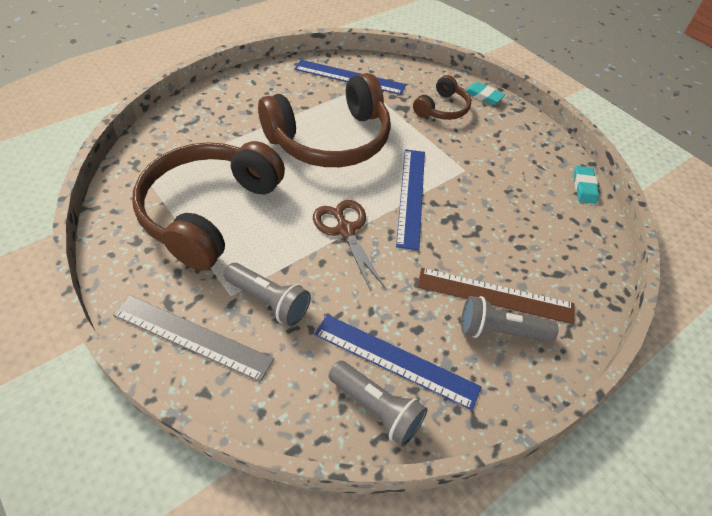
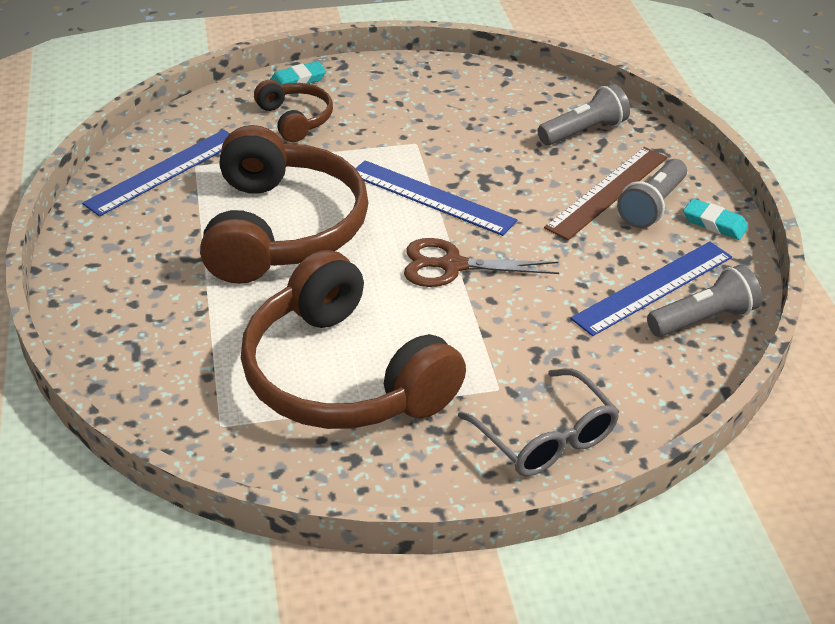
camera: 60 degrees left, 10 degrees down
(192, 337) = (545, 437): grey ruler -> grey glasses
(269, 301) = (526, 359): grey flashlight -> grey flashlight (583, 132)
(584, 187) = (498, 75): turquoise eraser -> turquoise eraser (714, 223)

